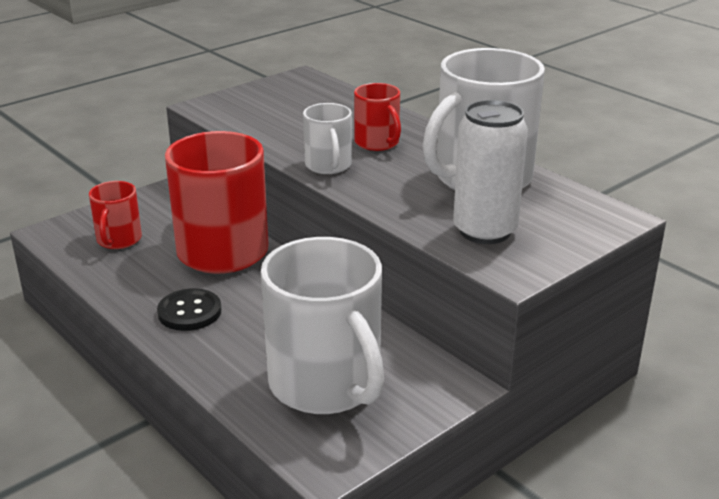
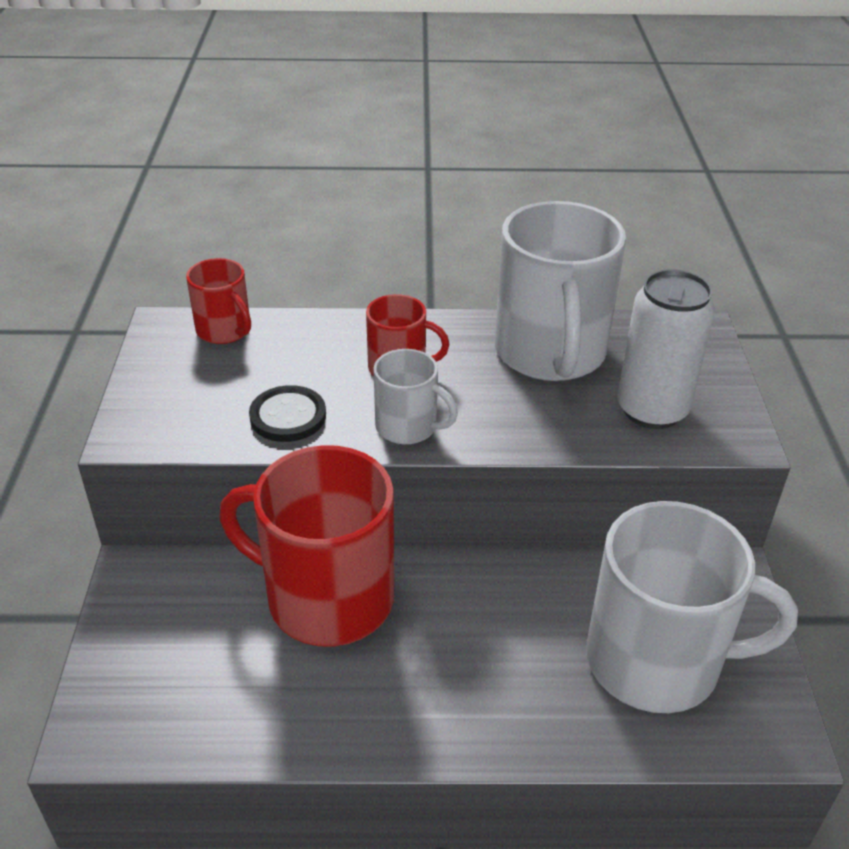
camera: 50 degrees left, 10 degrees up
(118, 240) = (194, 677): red mug -> red mug (225, 330)
(189, 312) = (425, 696): black button -> black button (288, 416)

